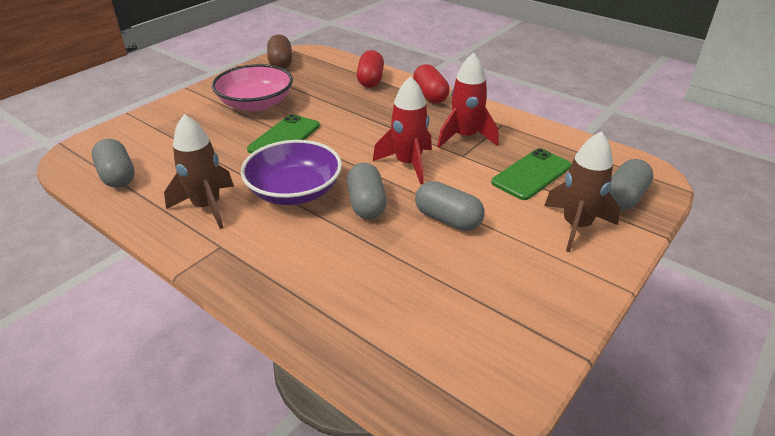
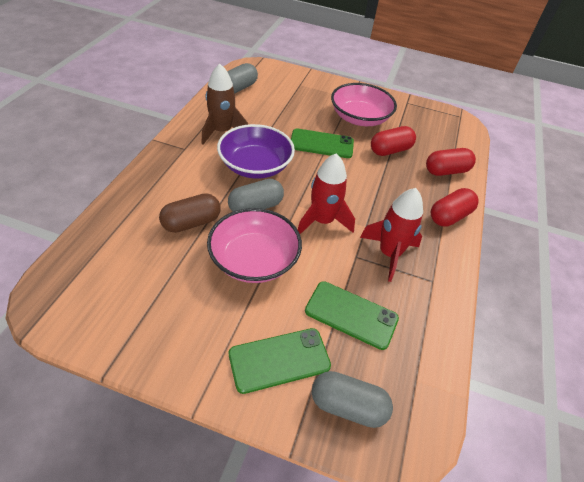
camera: 65 degrees right, 10 degrees up
(280, 63) = (432, 114): brown capsule -> brown capsule (191, 223)
(322, 100) = (390, 150): none -> red capsule
(448, 219) = (254, 260): grey capsule -> pink bowl
(576, 226) = (279, 360): brown rocket -> green phone

